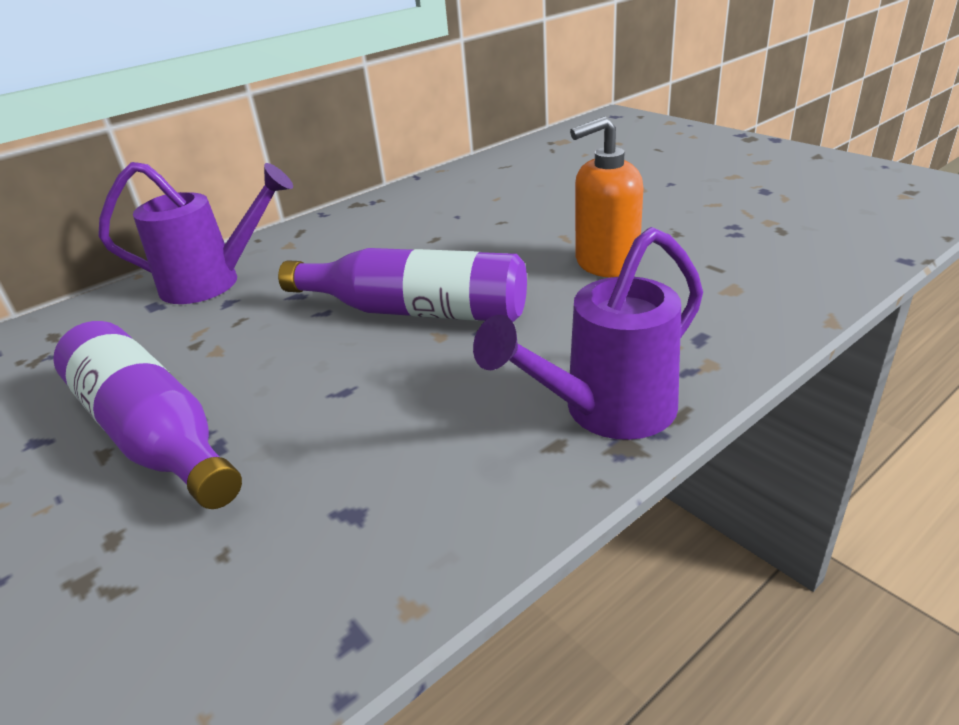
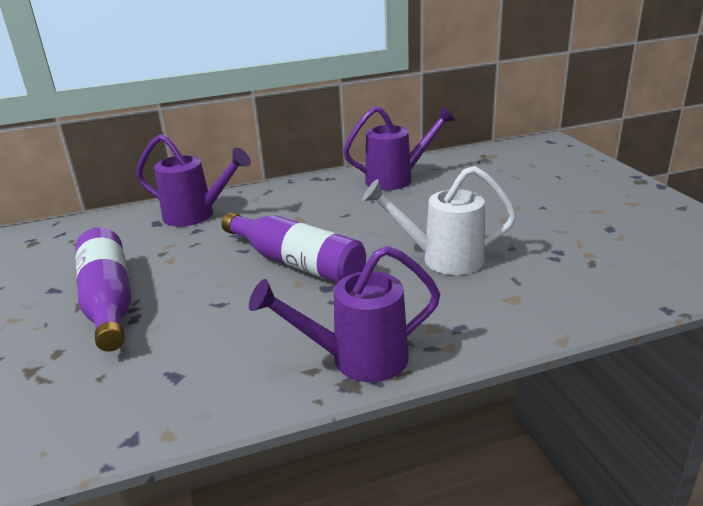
camera: 20 degrees right, 5 degrees down
(467, 185) = (397, 179): none -> purple watering can
(606, 263) = (442, 259): orange soap dispenser -> white watering can

